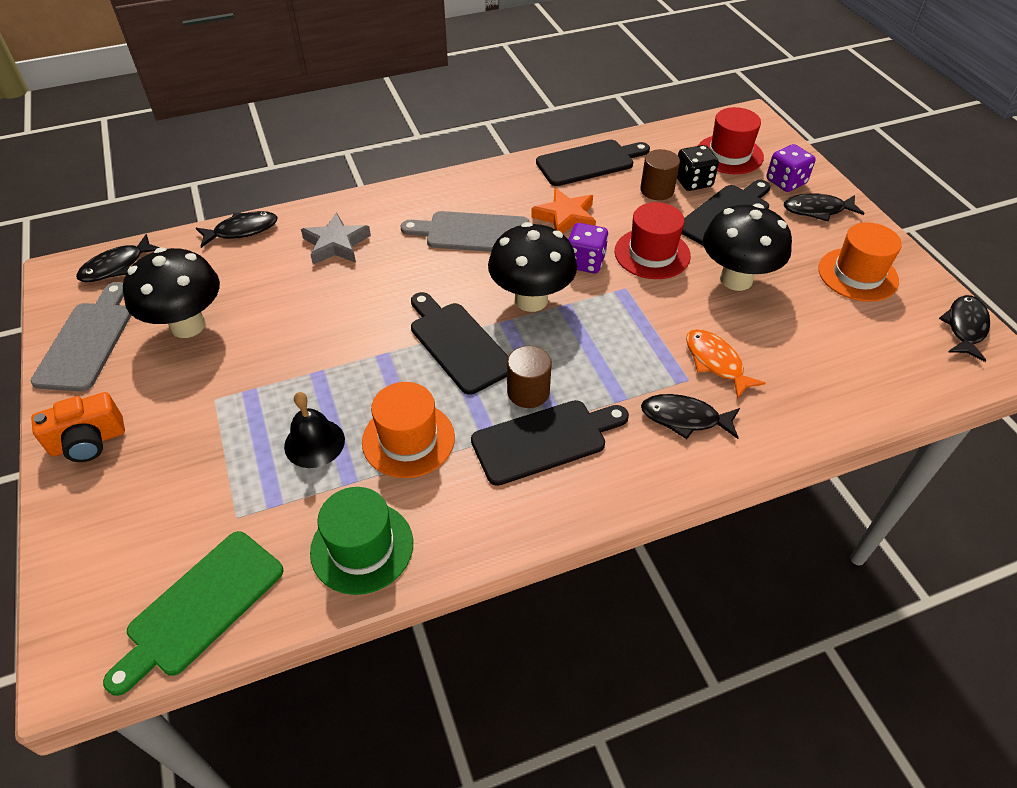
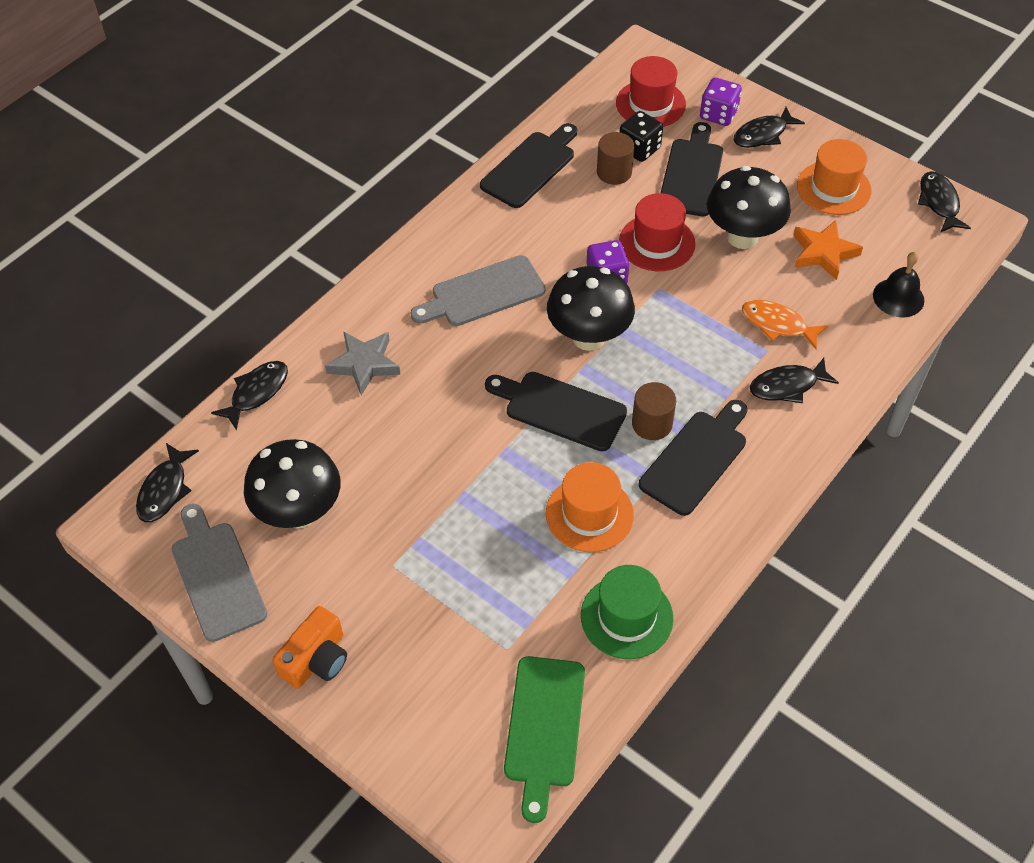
camera: 30 degrees left, 5 degrees up
(314, 443) = (515, 557): black bell -> black bell (898, 297)
(565, 217) = (554, 238): orange star -> orange star (823, 253)

